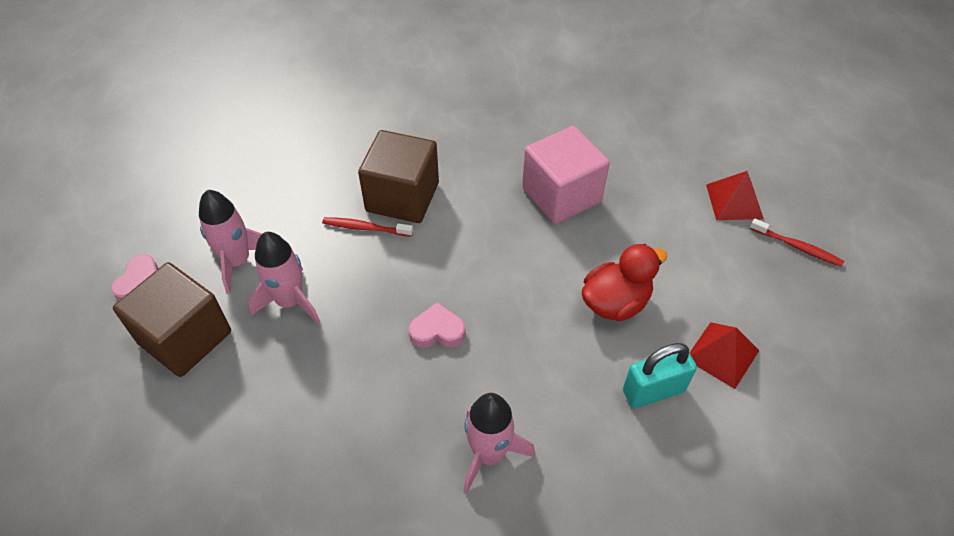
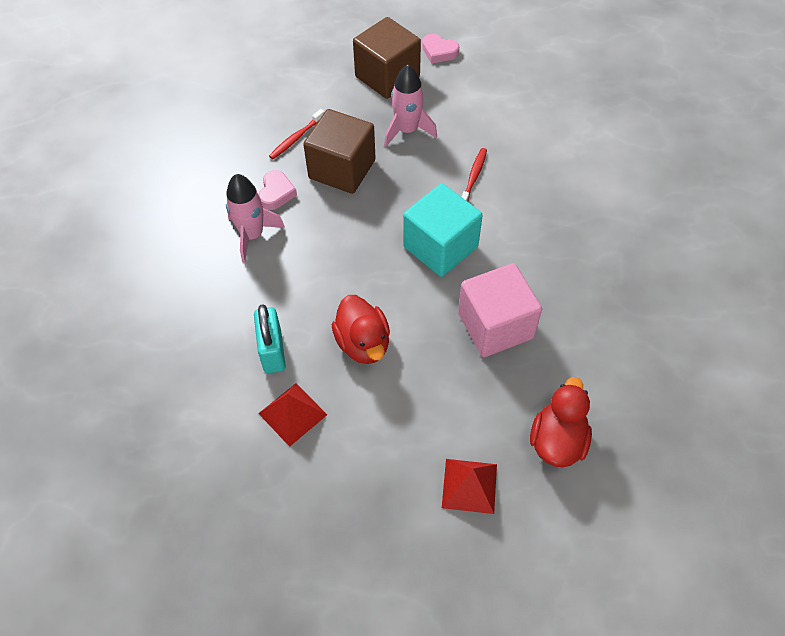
camera: 100 degrees right, 5 degrees up
(237, 261) = (450, 101): pink rocket -> none
(402, 197) = (506, 204): brown cube -> brown cube (342, 169)
(437, 331) = (362, 215): pink heart -> pink heart (276, 193)
(471, 248) = (440, 247): none -> turquoise cube
(667, 146) = (557, 440): none -> red duck
(797, 247) = (398, 528): red toothbrush -> red toothbrush (296, 138)

